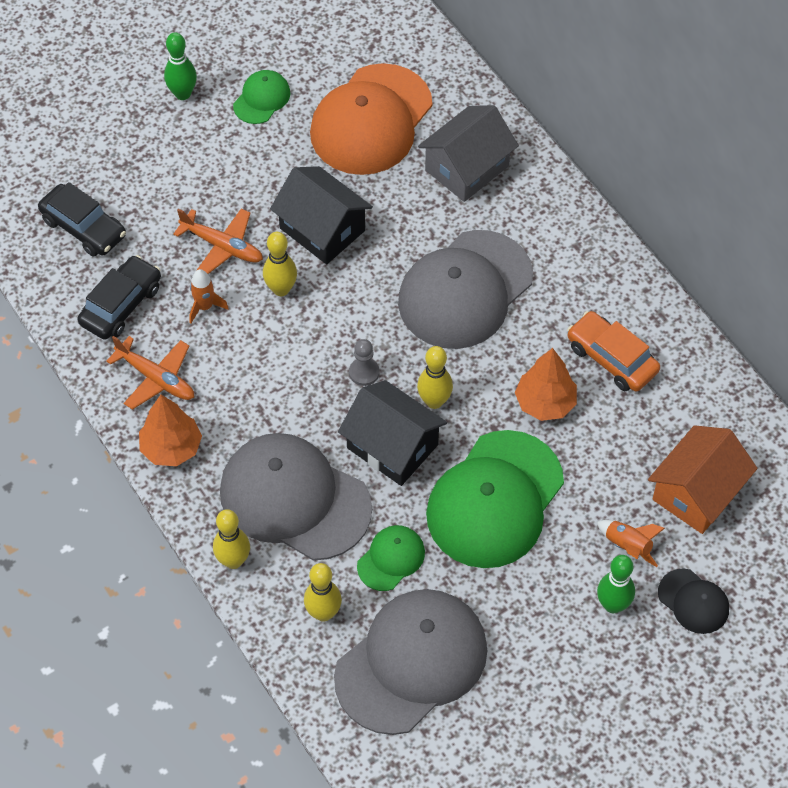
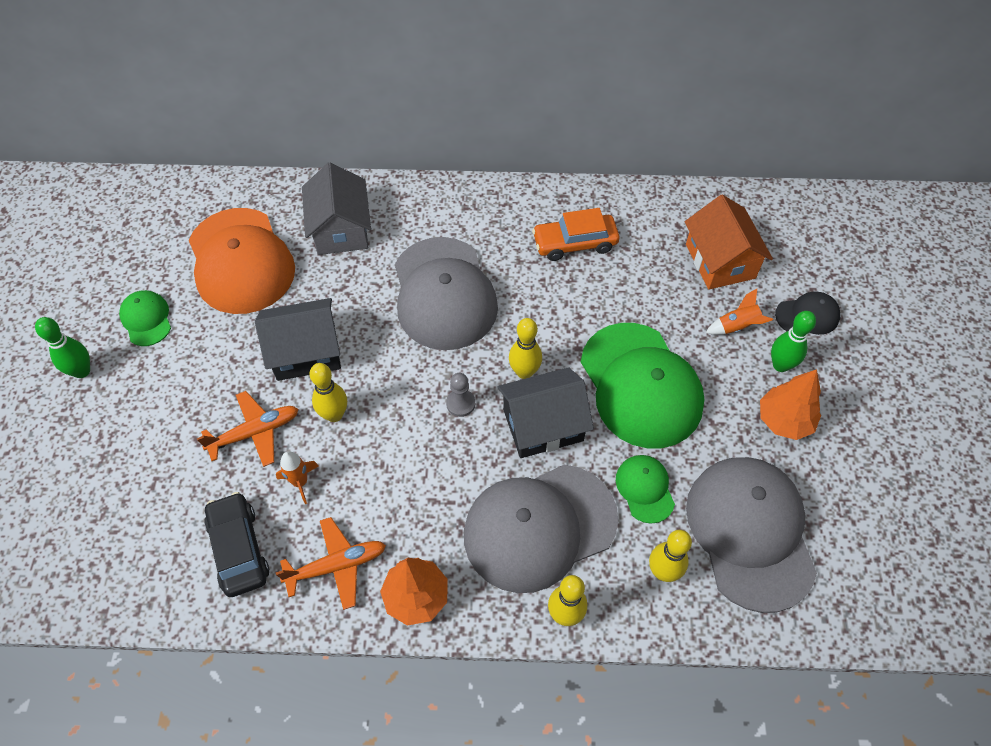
camera: 55 degrees left, 0 degrees up
(84, 228) = (132, 531): black car -> none
(545, 403) = (580, 304): orange tree -> orange tree (784, 420)

